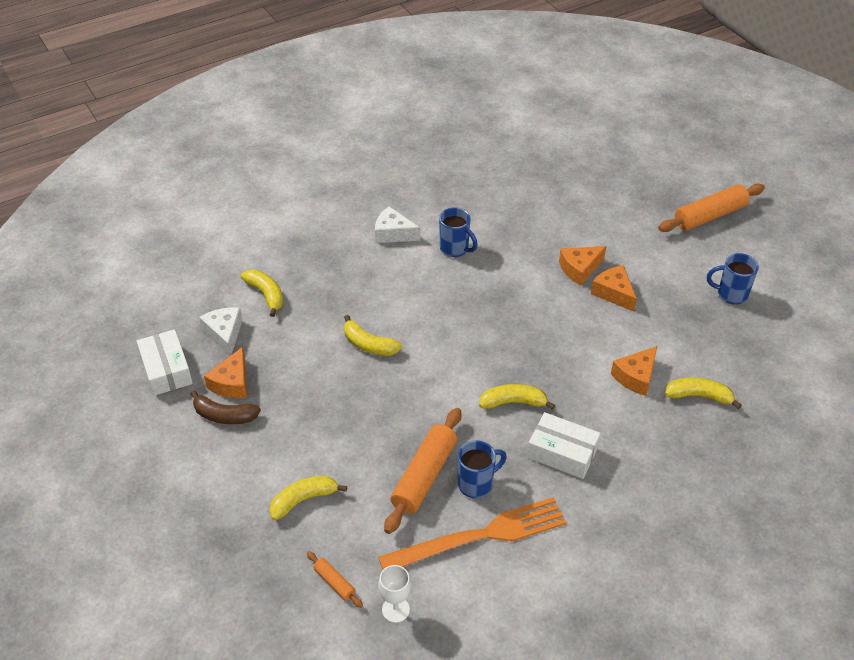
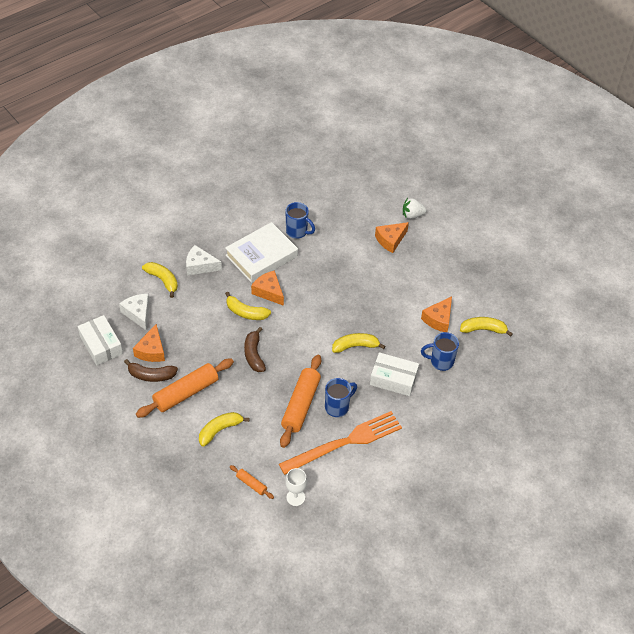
camera: 10 degrees left, 5 degrees up
(370, 401) = (254, 354): none -> brown banana
(393, 233) = (249, 223): white cheese -> white cheese (200, 266)
(402, 275) = (261, 256): none -> white book
(613, 240) = (412, 215): none -> white strawberry
(614, 293) = (417, 257): orange cheese -> orange cheese (269, 292)
(710, 216) = (481, 190): orange rolling pin -> orange rolling pin (186, 393)
(730, 295) = (500, 251): blue mug -> blue mug (440, 362)

